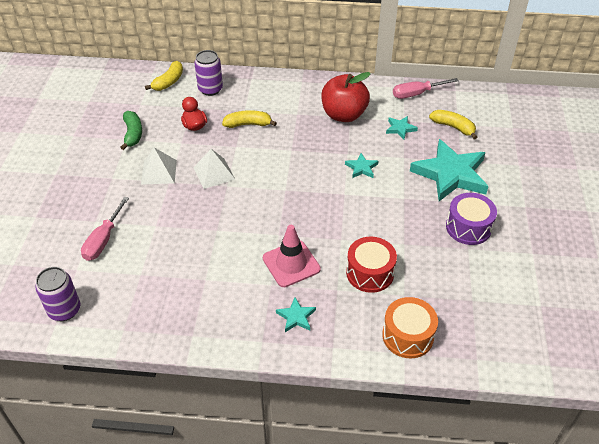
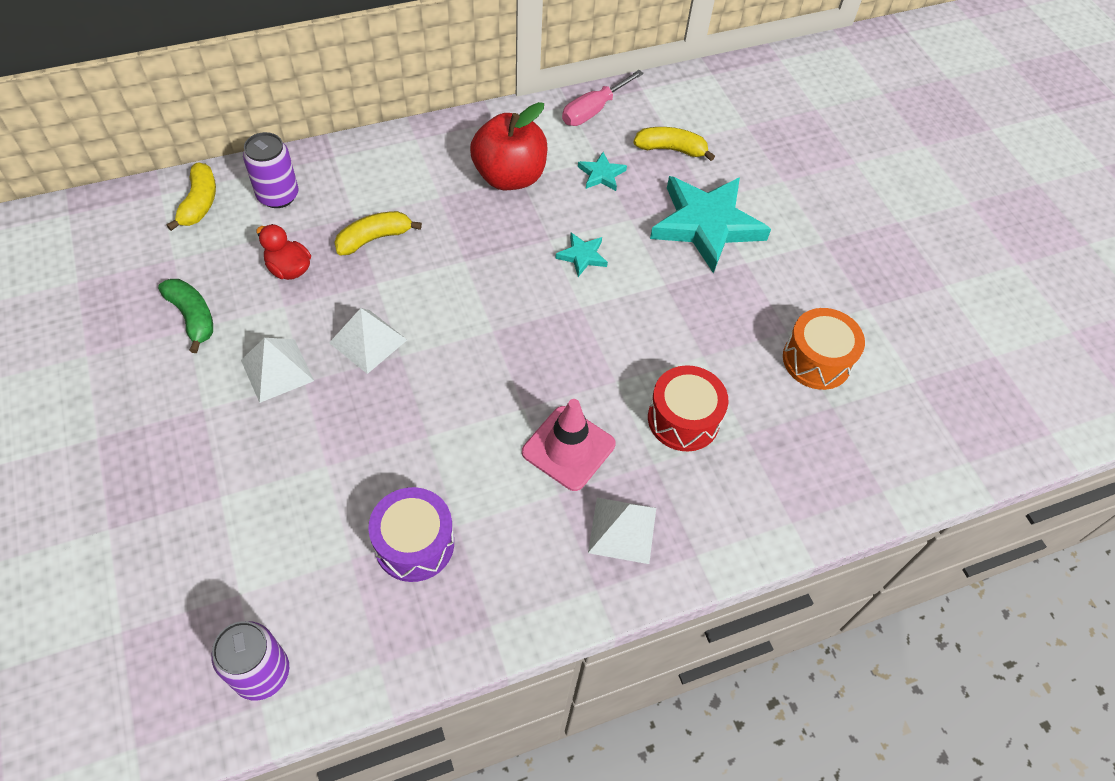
camera: 30 degrees left, 10 degrees up
(103, 240) = (254, 524): pink screwdriver -> none
(296, 317) = (622, 530): turquoise star -> white pyramid
(407, 336) = (782, 494): orange drum -> orange drum (816, 360)
(468, 227) = (771, 299): purple drum -> purple drum (414, 543)

